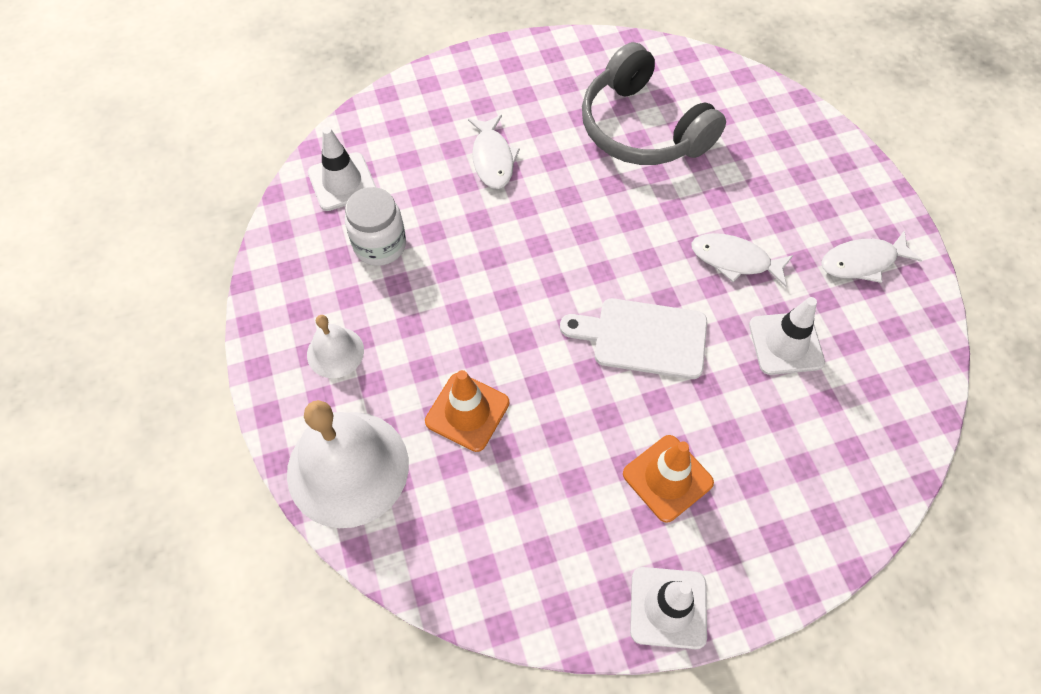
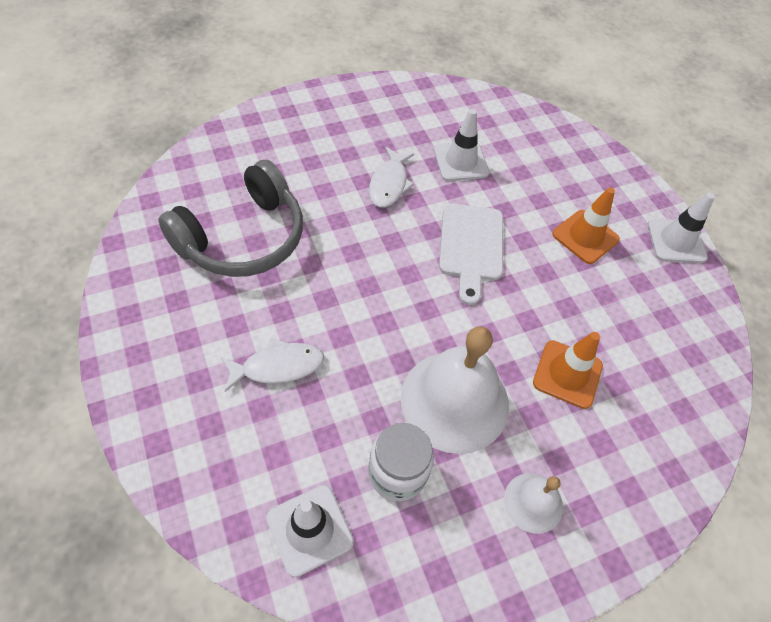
camera: 100 degrees left, 5 degrees down
(348, 468) = (647, 472): white bell -> white bell (454, 400)
(862, 262) = (384, 113): white fish -> none

